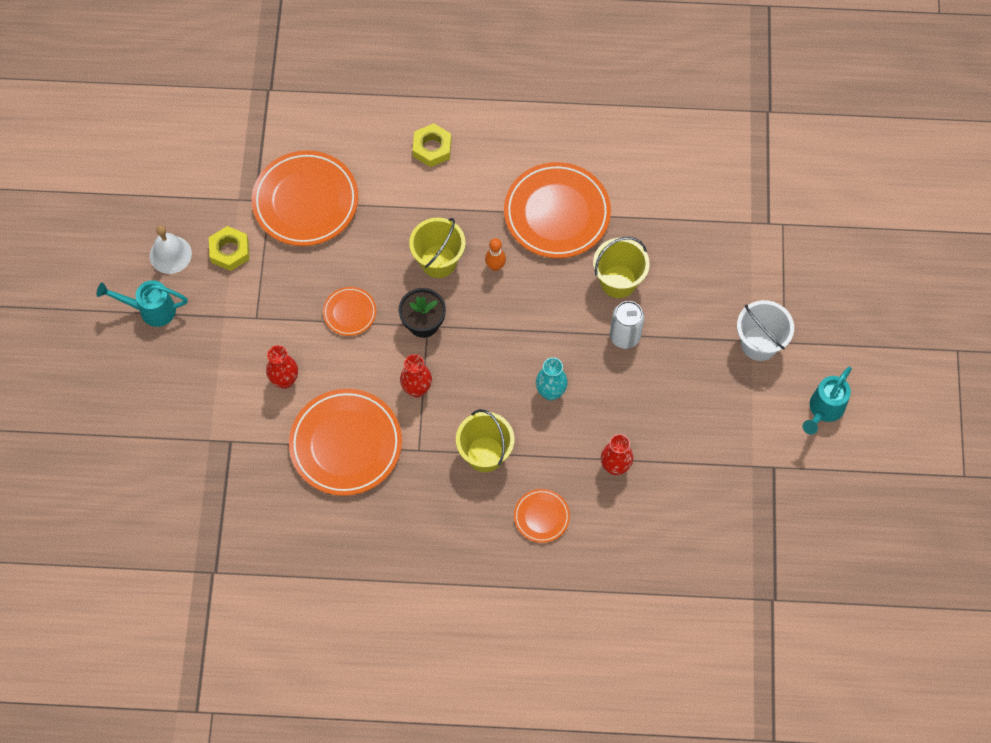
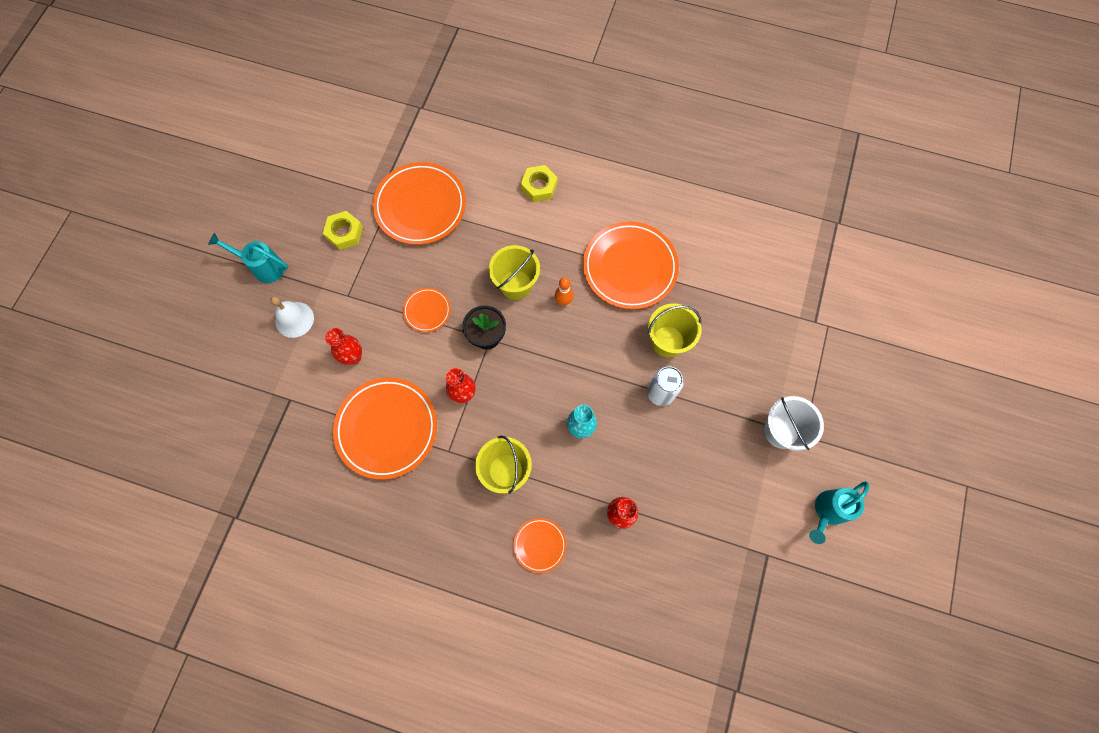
camera: 15 degrees right, 5 degrees up
(170, 254) = (295, 224): white bell -> white bell (294, 319)

